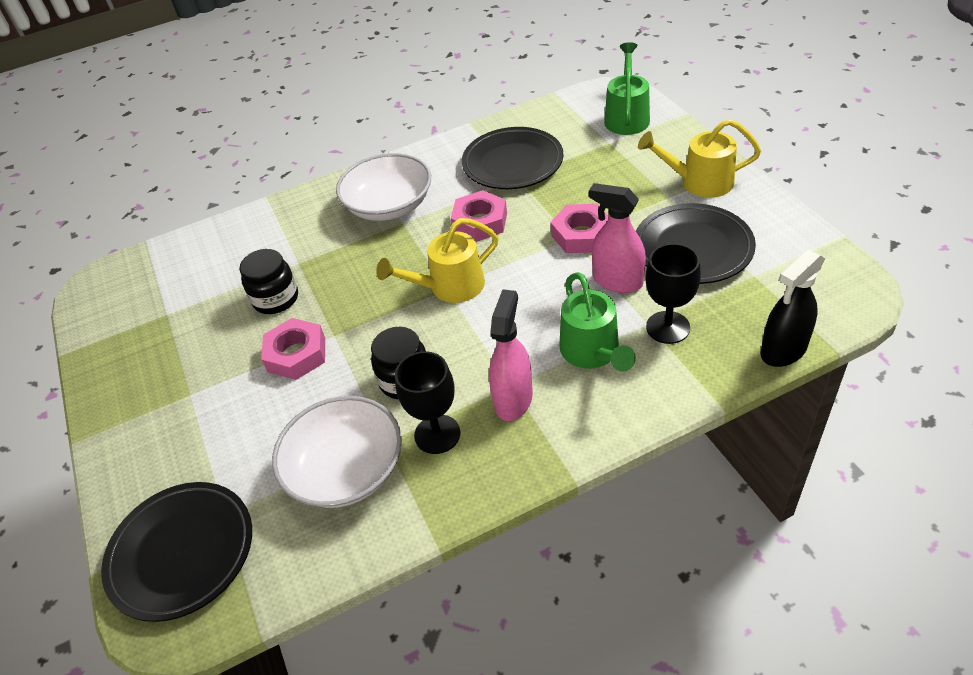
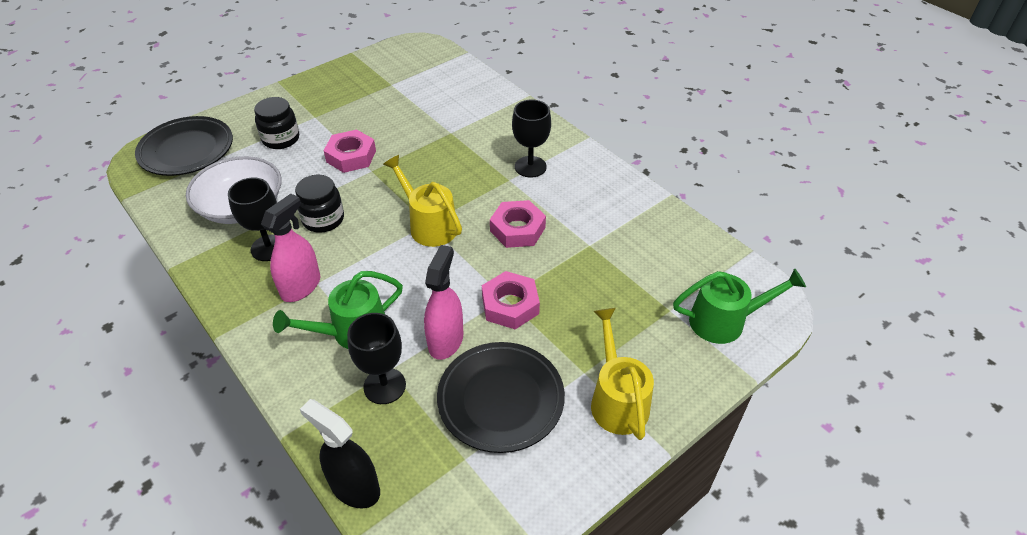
camera: 70 degrees right, 0 degrees up
(276, 299) = (409, 131): black jar -> black jar (281, 139)
(389, 205) = (530, 167): white bowl -> black goblet
(512, 163) = (611, 237): black plate -> none
(513, 399) = (301, 286): pink spray bottle -> pink spray bottle turned 60 degrees counterclockwise

